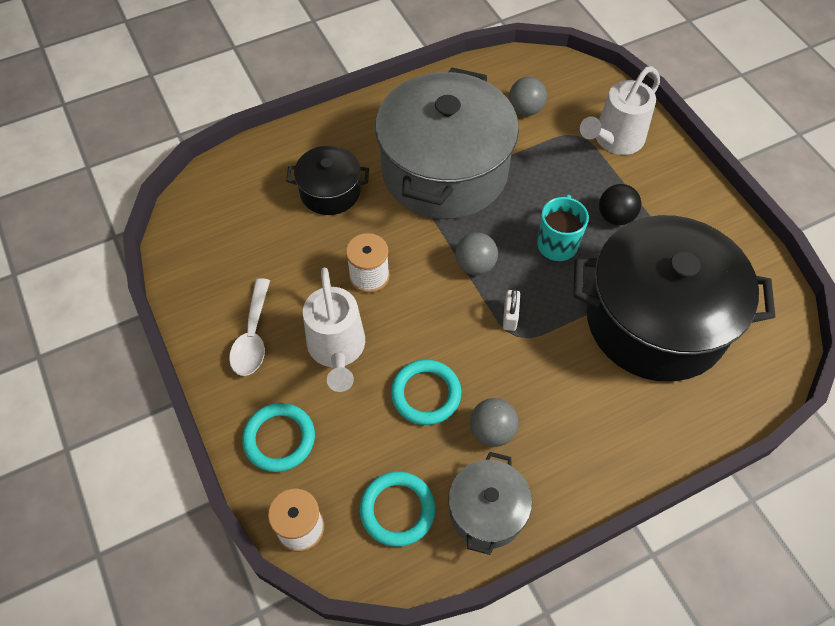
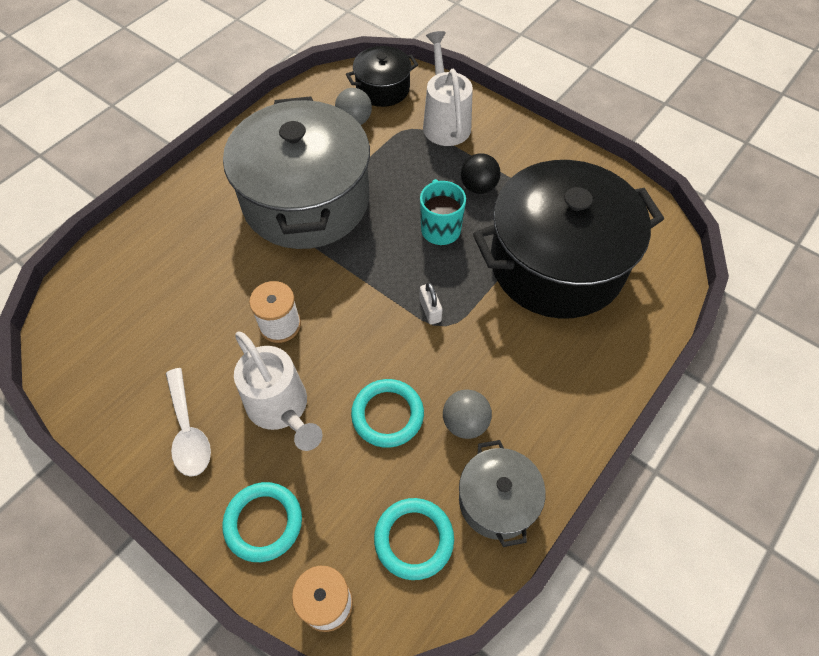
camera: 25 degrees left, 0 degrees up
(330, 192) = (203, 259): black pot -> black pot (383, 89)
(475, 265) = (376, 276): grey ball -> none
(614, 140) = (445, 122): white watering can -> white watering can turned 150 degrees clockwise

